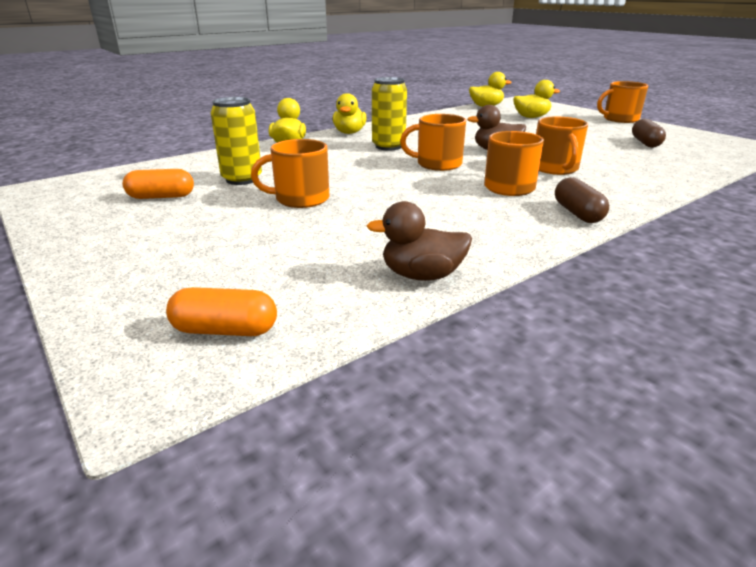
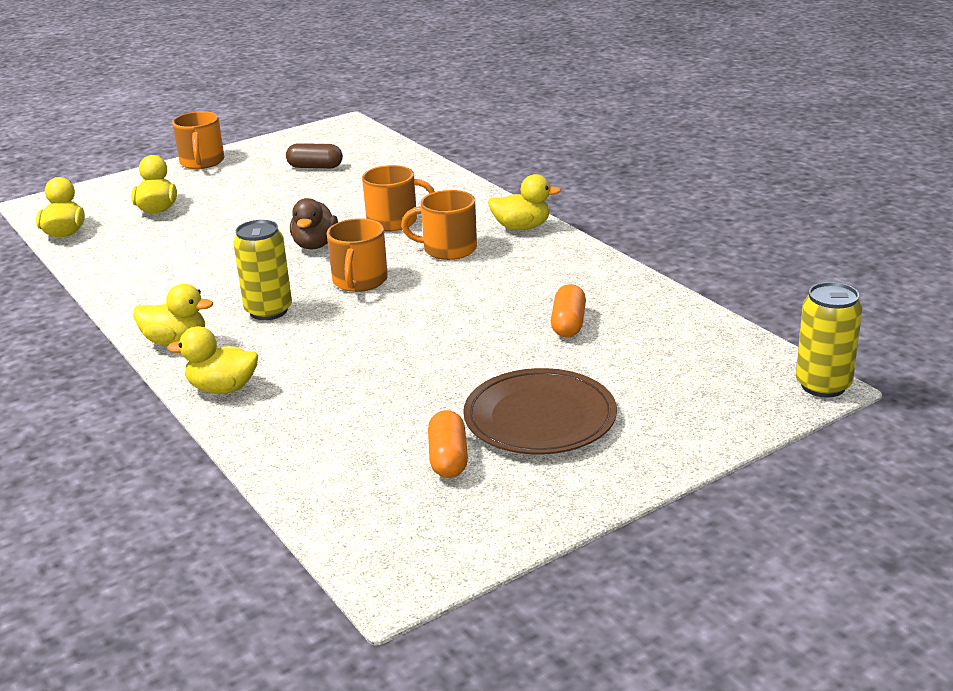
camera: 85 degrees left, 0 degrees up
(194, 224) = (540, 418): none -> brown plate
(225, 330) = (740, 370): orange capsule -> orange capsule (568, 324)
(242, 179) = (388, 408): yellow can -> yellow can (823, 385)
(300, 199) = (468, 360): orange mug -> none
(422, 275) = (646, 297): brown duck -> none
(577, 213) = (522, 227): brown capsule -> yellow duck

